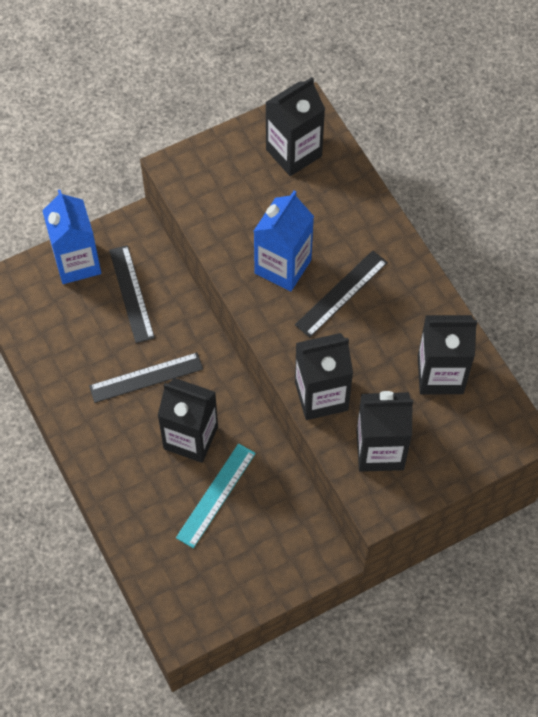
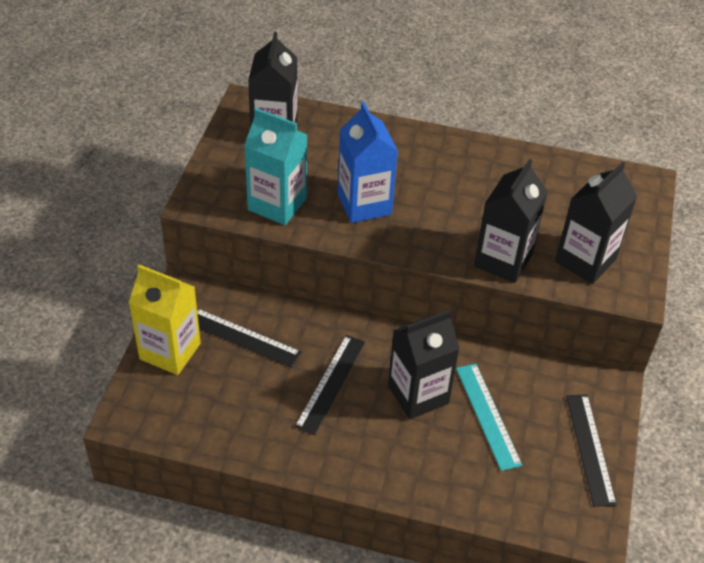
camera: 50 degrees left, 15 degrees down
(77, 263) = (170, 351): blue carton -> yellow carton
(224, 215) = (277, 204): none -> turquoise carton
(341, 293) = (426, 190): black ruler -> black ruler (590, 448)
(440, 374) = (554, 187): black carton -> none

